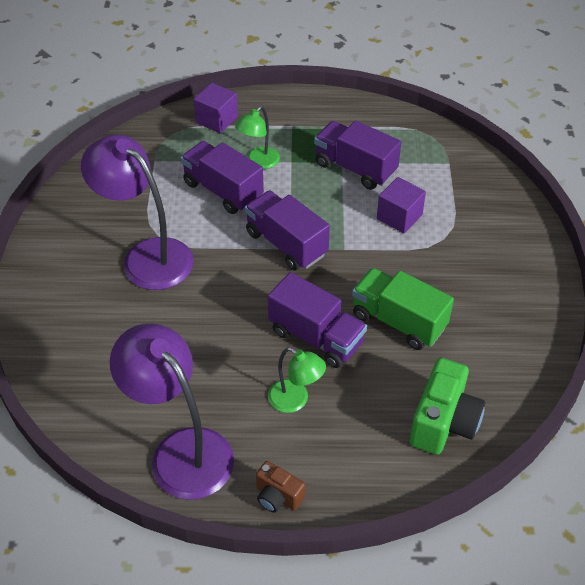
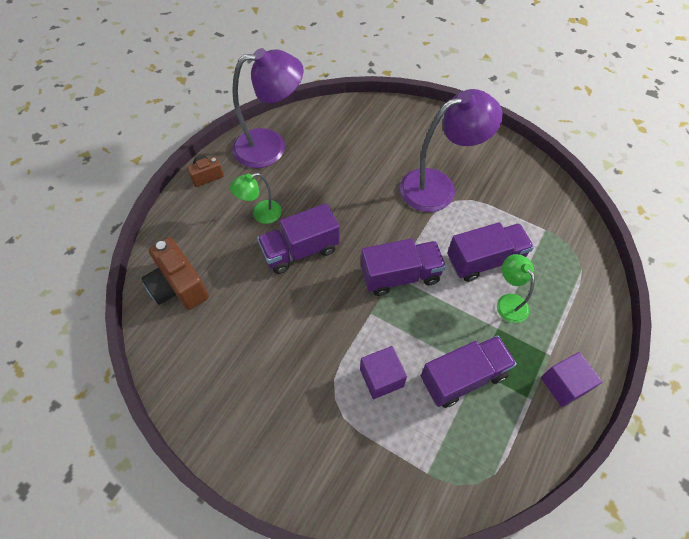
camera: 120 degrees right, 10 degrees up
(217, 120) = (583, 296): purple cube -> purple cube (564, 384)
(398, 321) = (277, 310): green truck -> none
(443, 423) = (179, 287): green camera -> brown camera

